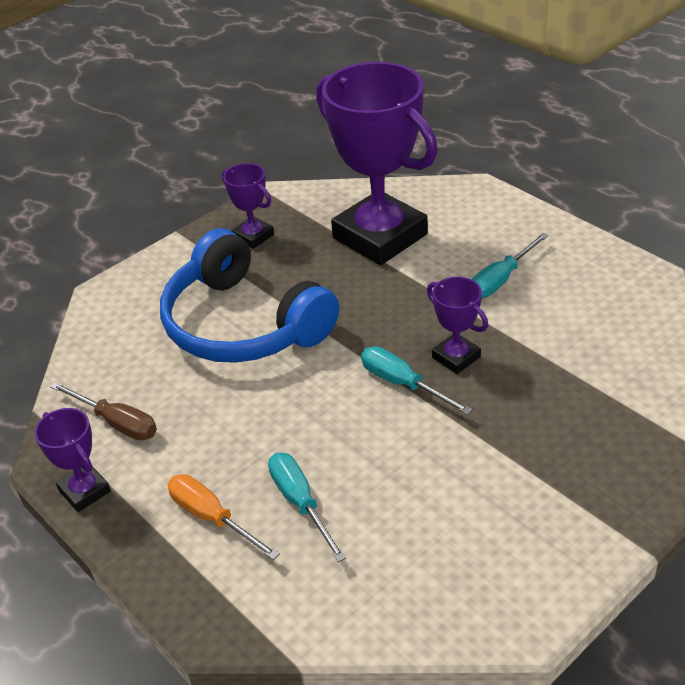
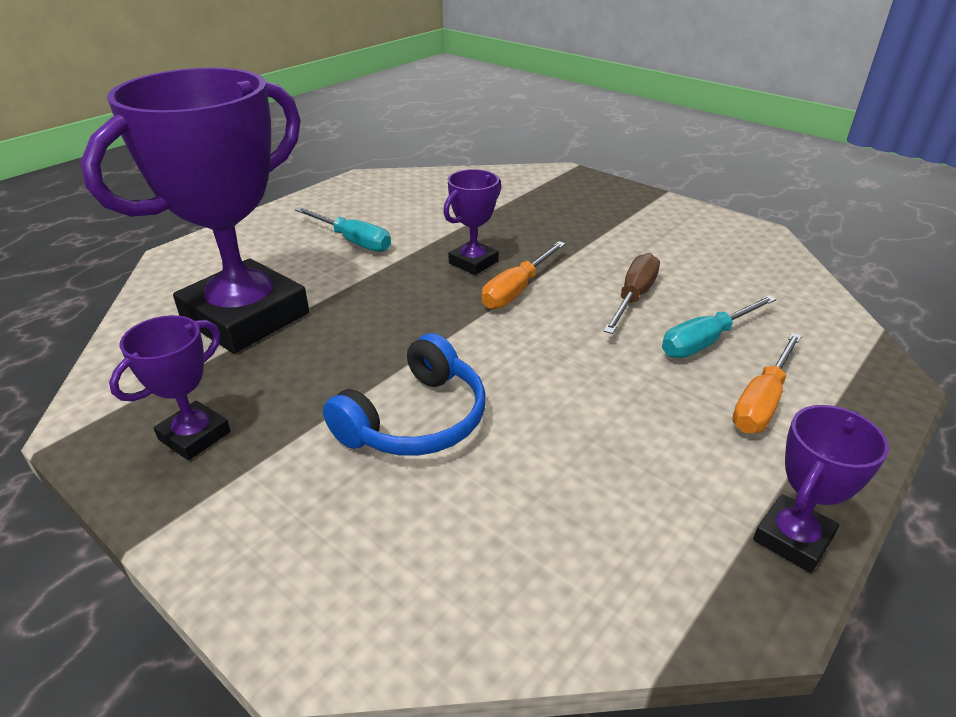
camera: 100 degrees left, 5 degrees down
(117, 423) = (648, 529): brown screwdriver -> brown screwdriver (633, 297)
(243, 324) = (416, 419): blue headphones -> blue headphones, size x0.60
(402, 384) = (517, 290): turquoise screwdriver -> orange screwdriver

